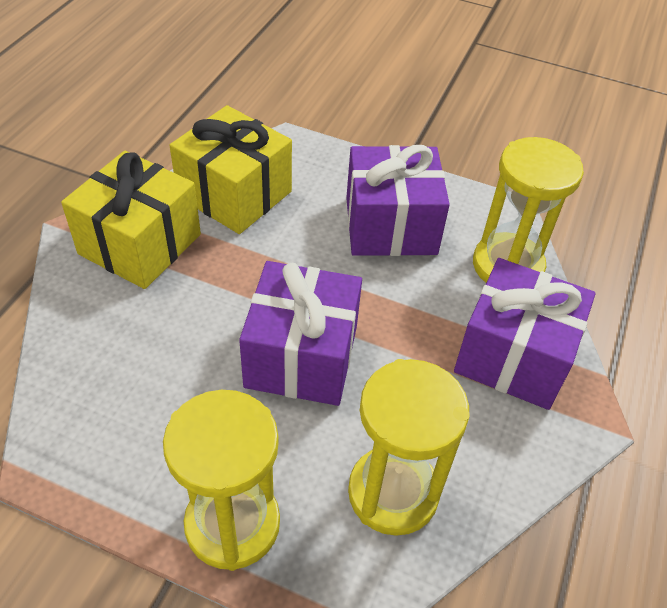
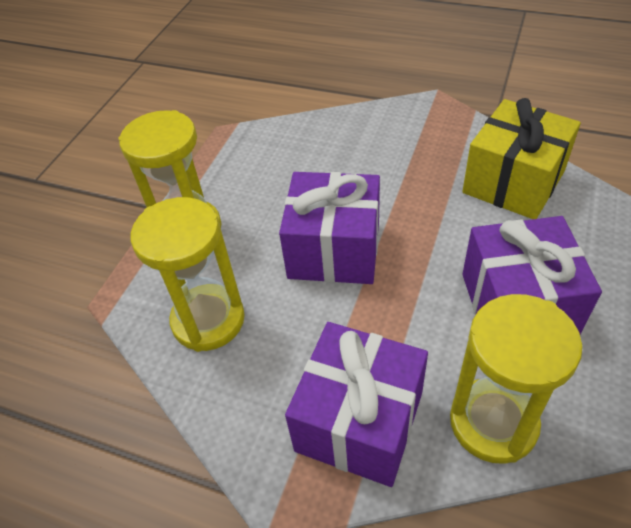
camera: 95 degrees right, 0 degrees up
(140, 244) = (431, 139): yellow gift -> none

